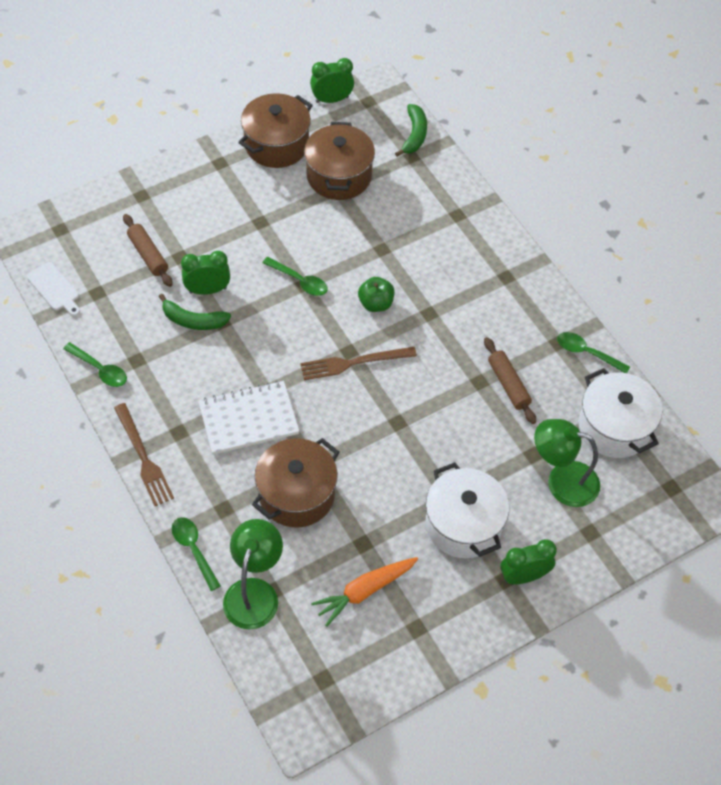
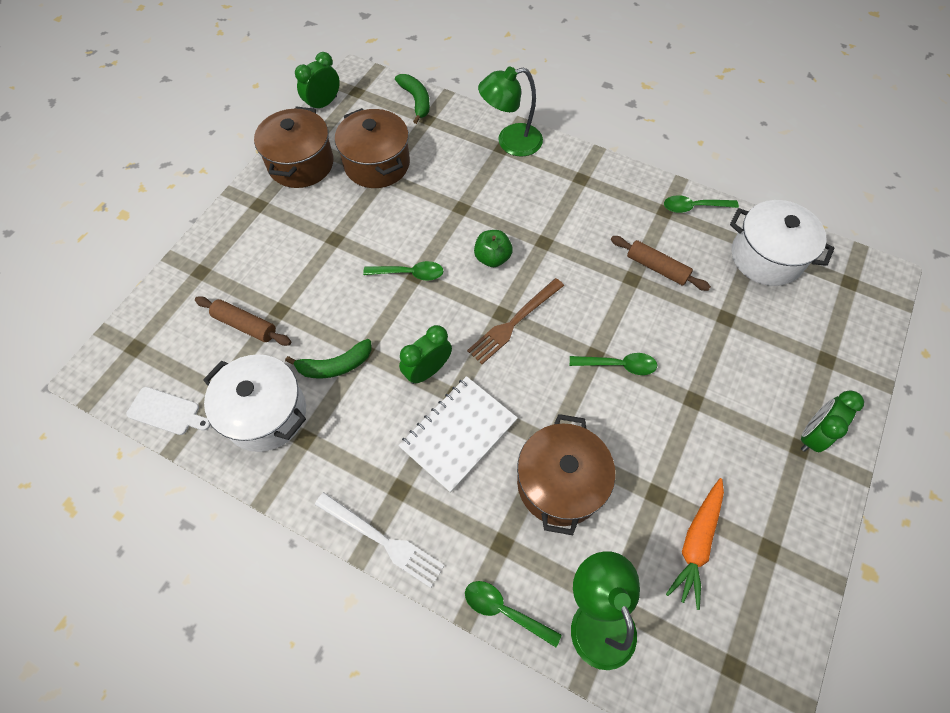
camera: 30 degrees left, 5 degrees up
(100, 369) = (272, 471): green spoon -> green spoon (618, 365)
(143, 457) = (382, 540): brown fork -> white fork
(208, 290) = (328, 328): green clock -> green clock (427, 370)
(463, 524) = (725, 418): white pot -> white pot (266, 414)
(562, 481) = (767, 327): green lamp -> green lamp (510, 142)

